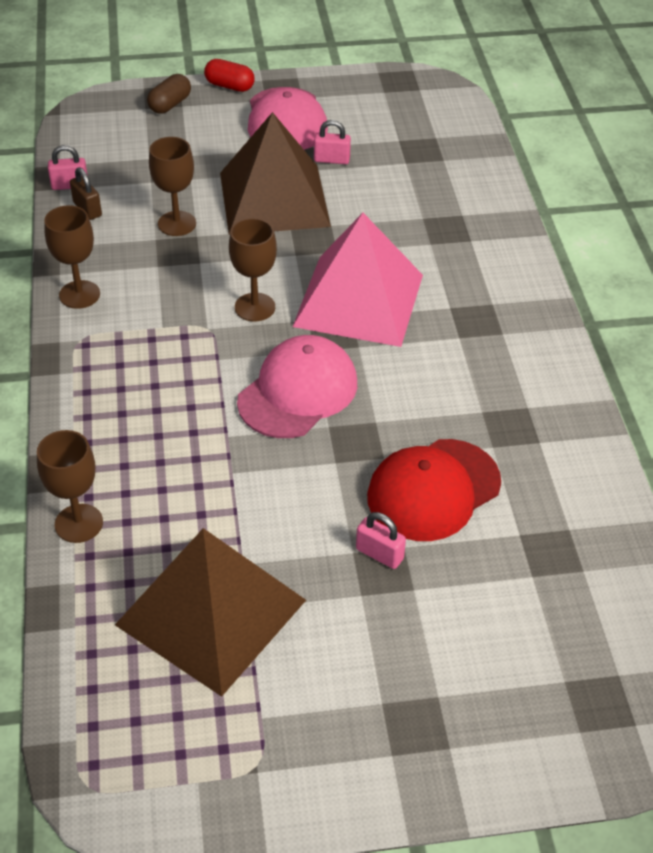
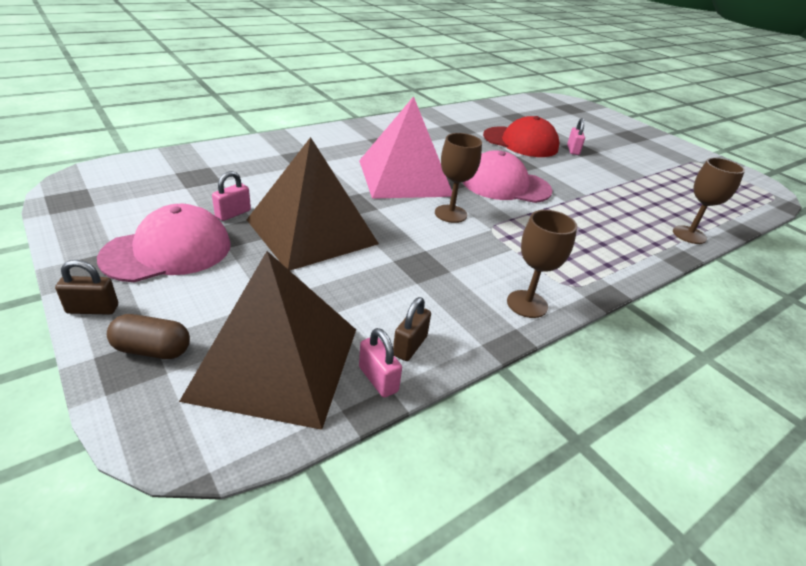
camera: 120 degrees left, 10 degrees down
(177, 223) = (386, 276): brown goblet -> none
(211, 612) = (664, 184): brown pyramid -> brown pyramid (275, 362)
(229, 86) = (93, 309): red capsule -> brown padlock
(331, 160) = (233, 213): pink padlock -> pink padlock turned 60 degrees clockwise

